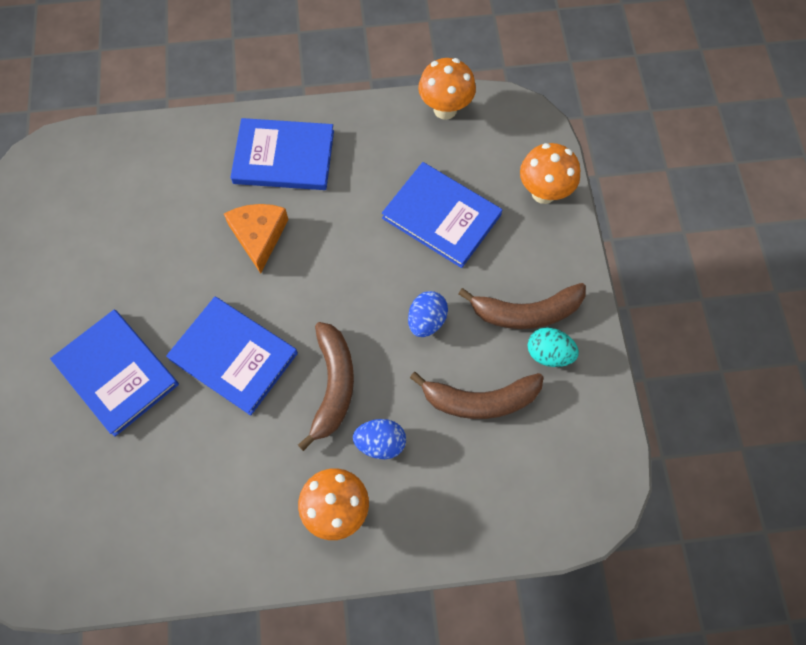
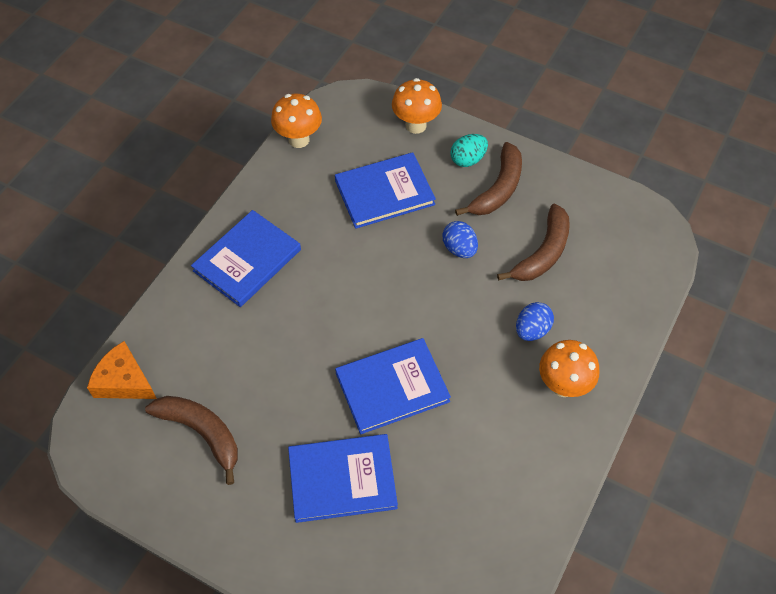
camera: 55 degrees left, 10 degrees down
(259, 236) = (302, 315): orange cheese -> orange cheese (124, 381)
(333, 385) = (466, 334): brown banana -> brown banana (201, 432)
(549, 354) = (538, 195): turquoise egg -> turquoise egg (468, 159)

